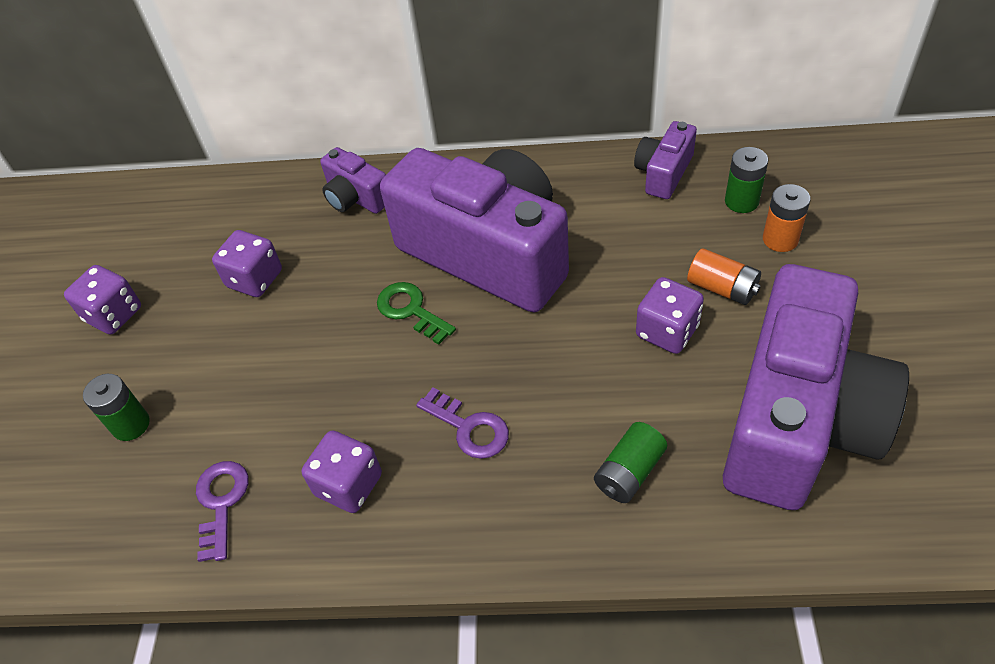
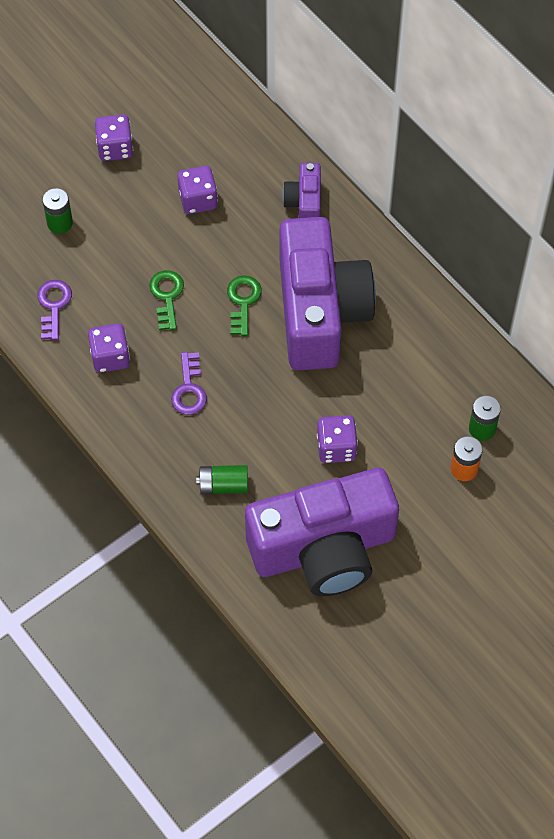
camera: 45 degrees right, 10 degrees up
(221, 503) = (53, 306): purple key -> purple key turned 45 degrees counterclockwise
(332, 376) = (167, 296): none -> green key
(663, 173) = (472, 367): purple camera -> none
(722, 288) = (395, 458): orange battery -> none

